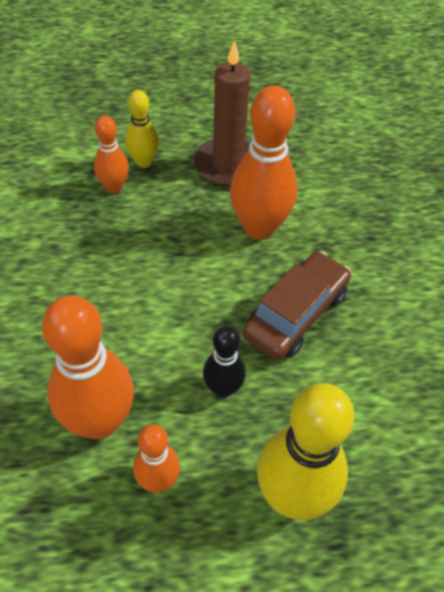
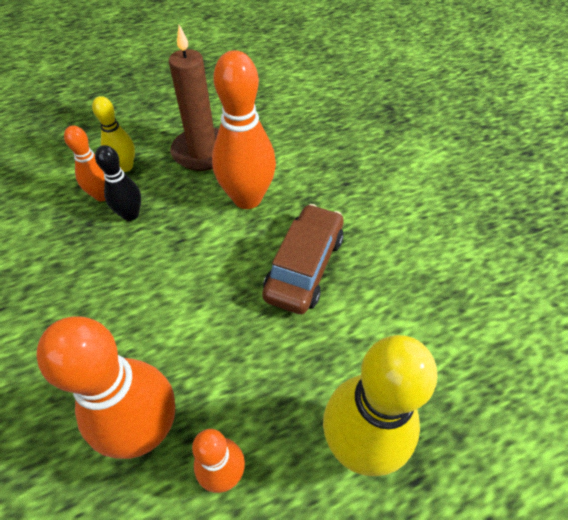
camera: 15 degrees left, 0 degrees up
(223, 389) = (260, 356): black bowling pin -> black bowling pin (130, 214)

